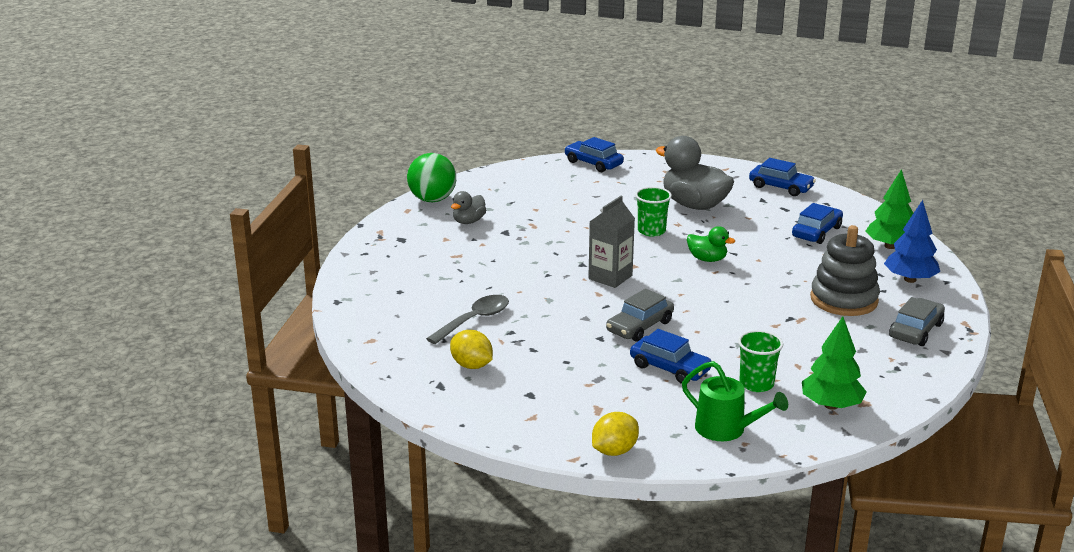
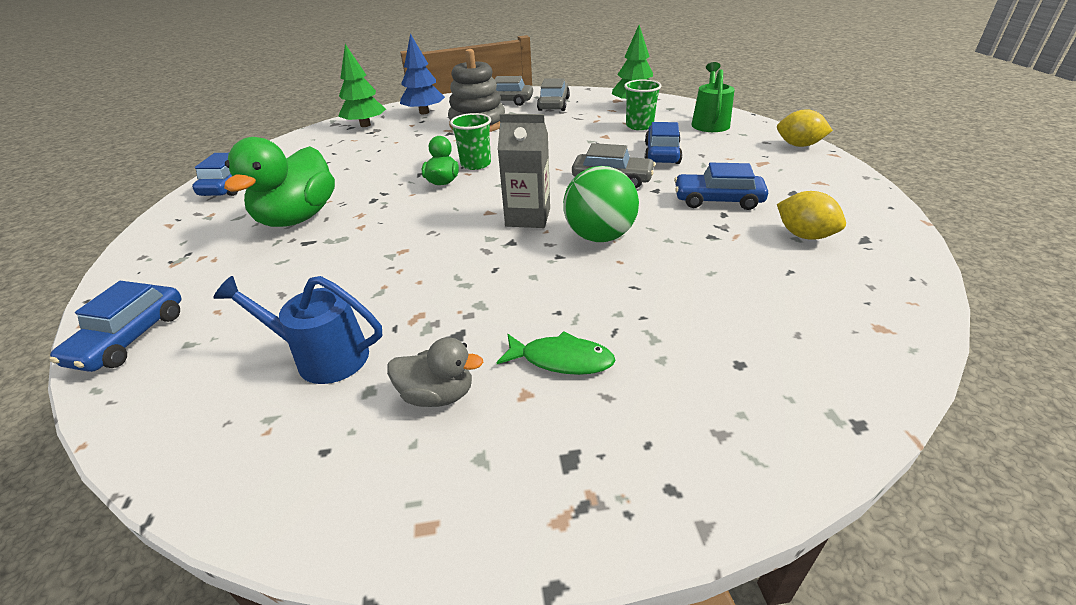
camera: 115 degrees left, 10 degrees up
(432, 200) = (350, 506): green ball -> green ball (599, 236)
(456, 251) = (561, 360): none -> green fish
(471, 365) = (804, 235): yellow lemon -> yellow lemon turned 60 degrees counterclockwise
(474, 320) = (722, 267): grey spoon -> none
(526, 201) = (322, 357): none -> blue watering can
(651, 231) = (388, 224): green cup -> green cup (476, 164)
(694, 205) = (298, 218): grey duck -> green duck
(816, 232) = (349, 151): blue car -> blue car (717, 200)
(879, 357) = (554, 104): none -> grey car

